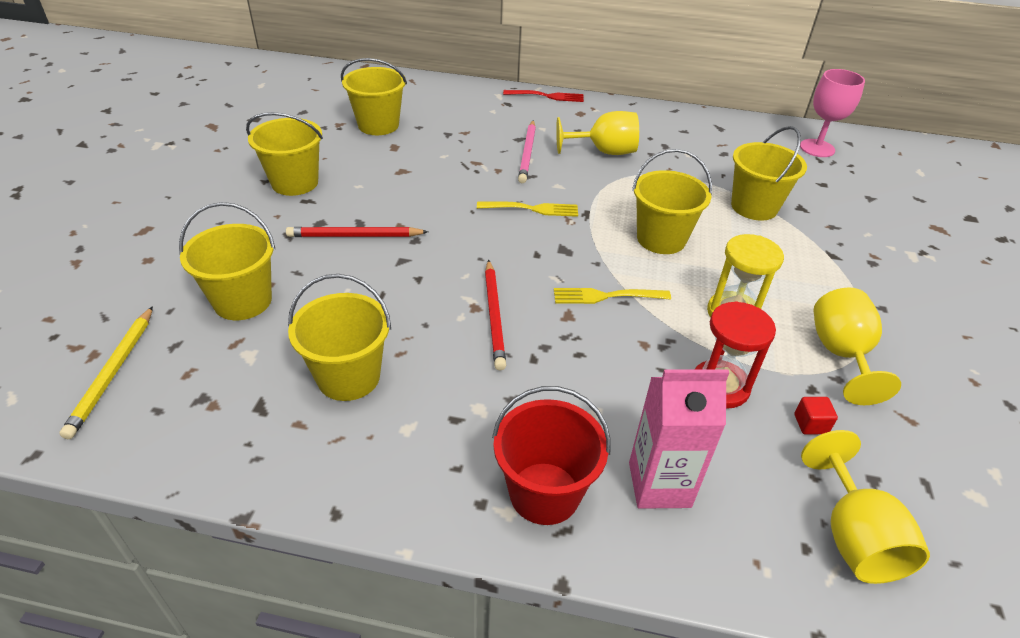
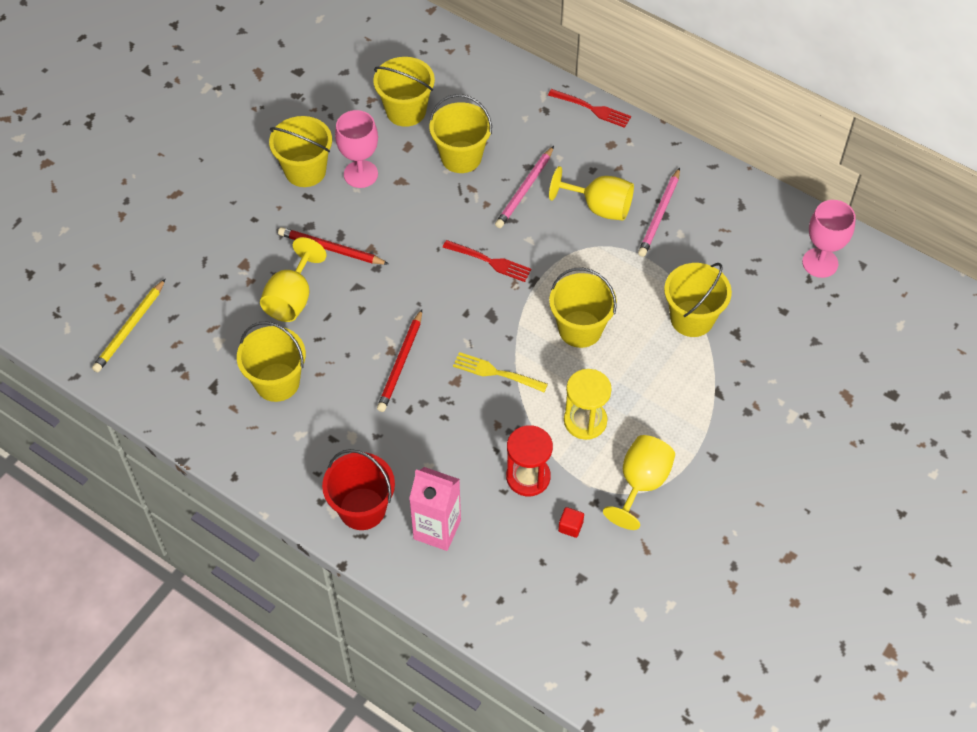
camera: 25 degrees right, 15 degrees up
(243, 301) = (227, 291): yellow bucket -> yellow bucket (461, 157)
(357, 174) = (360, 174): none -> pink goblet
(531, 209) = (489, 261): yellow fork -> red fork
(659, 146) = (659, 214): none -> pink pencil
(853, 536) = (535, 604): yellow goblet -> yellow goblet (292, 298)

